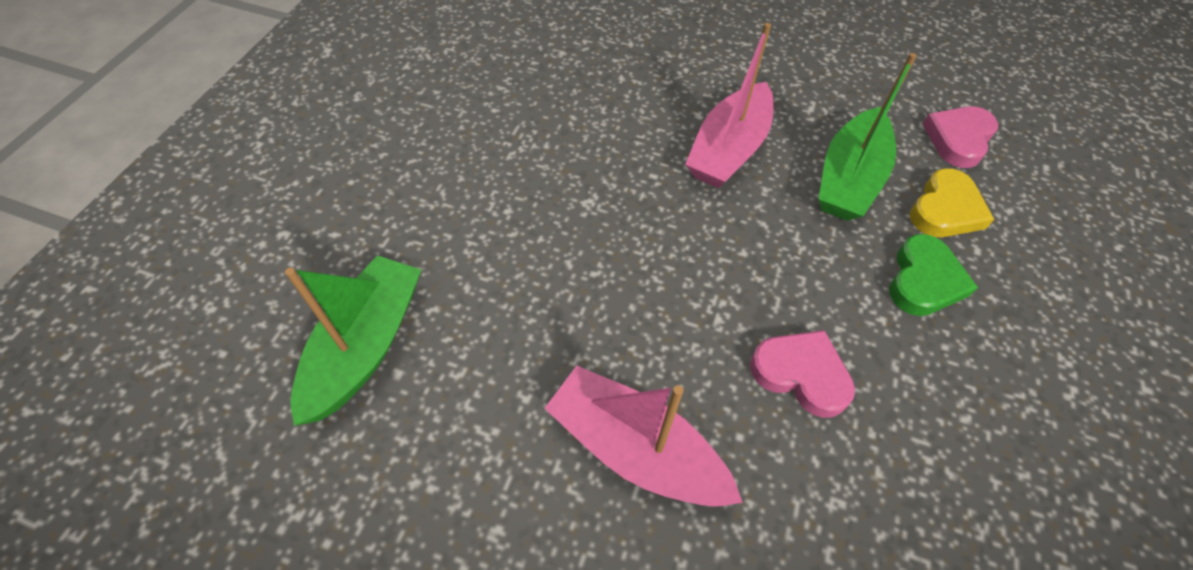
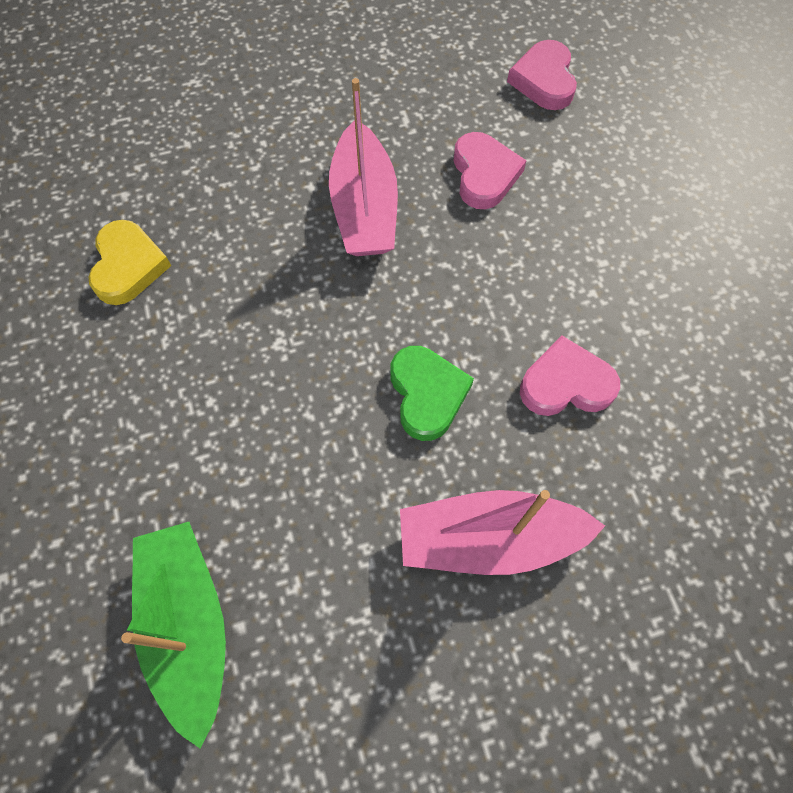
camera: 35 degrees left, 10 degrees up
(849, 178) = (484, 174): green boat -> pink heart
(924, 280) = (600, 236): green heart -> green heart (427, 394)
(945, 210) = (576, 158): yellow heart -> yellow heart (128, 266)

